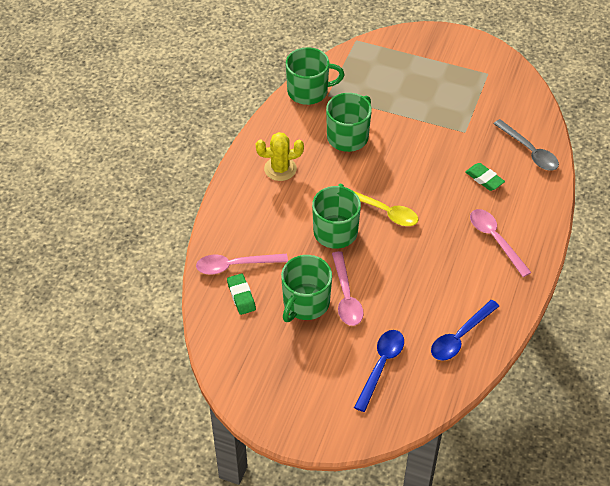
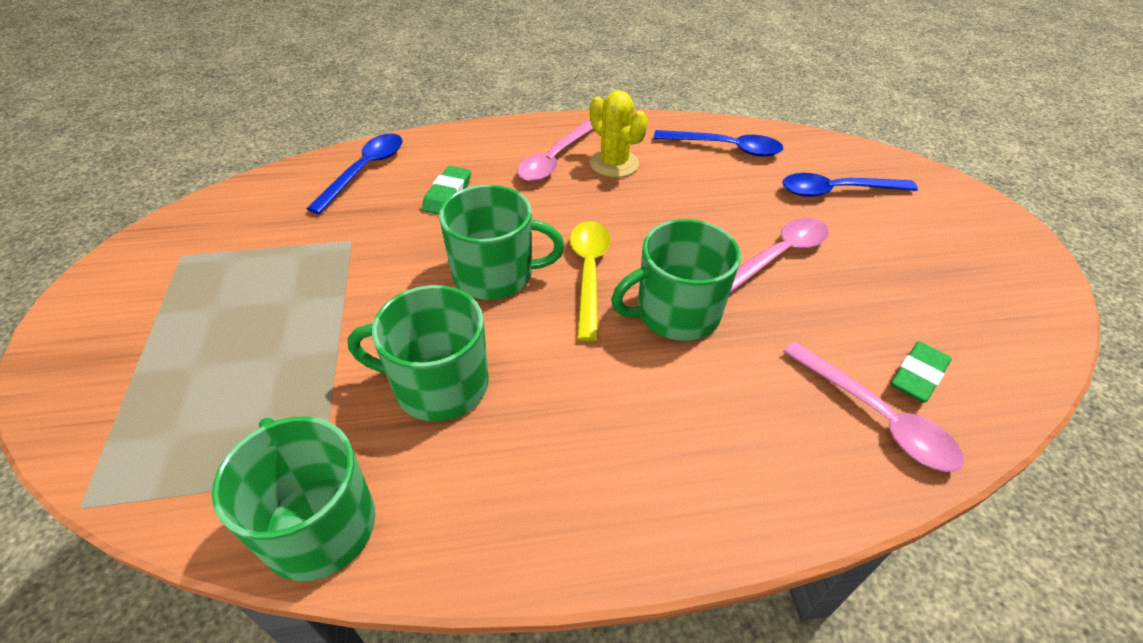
camera: 120 degrees left, 5 degrees down
(280, 169) = (598, 461): yellow cactus -> yellow cactus (614, 163)
(305, 303) = (837, 292): green mug -> green mug (495, 275)
(529, 151) = (365, 171): grey spoon -> blue spoon

